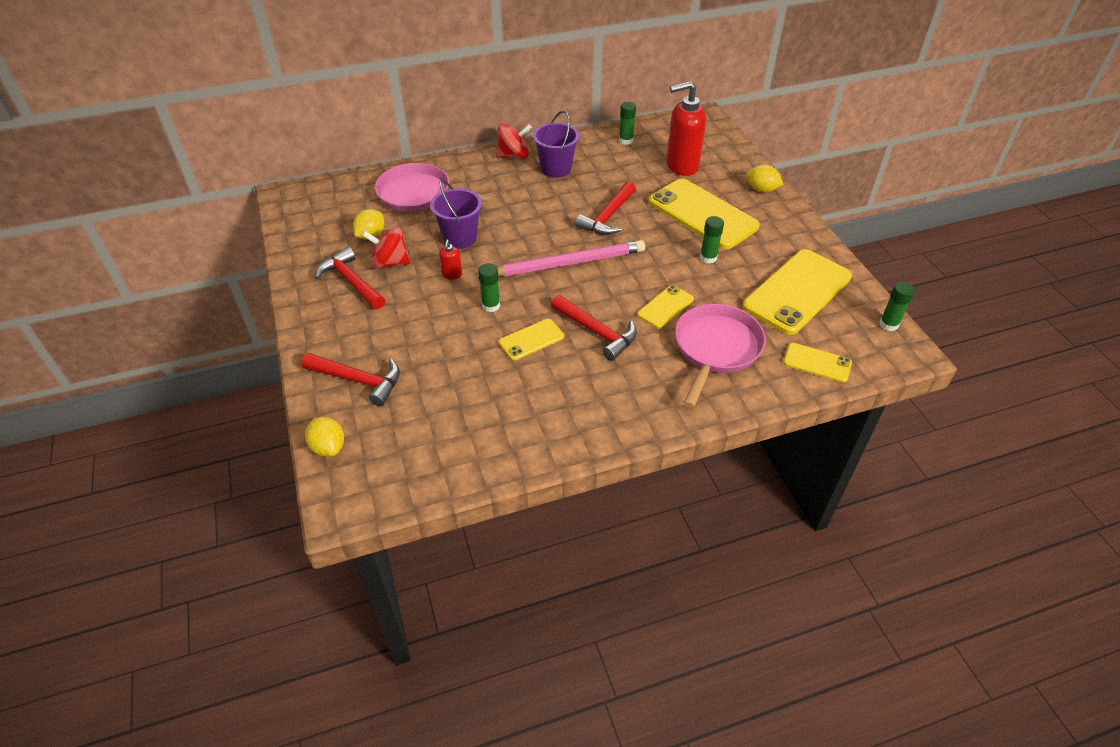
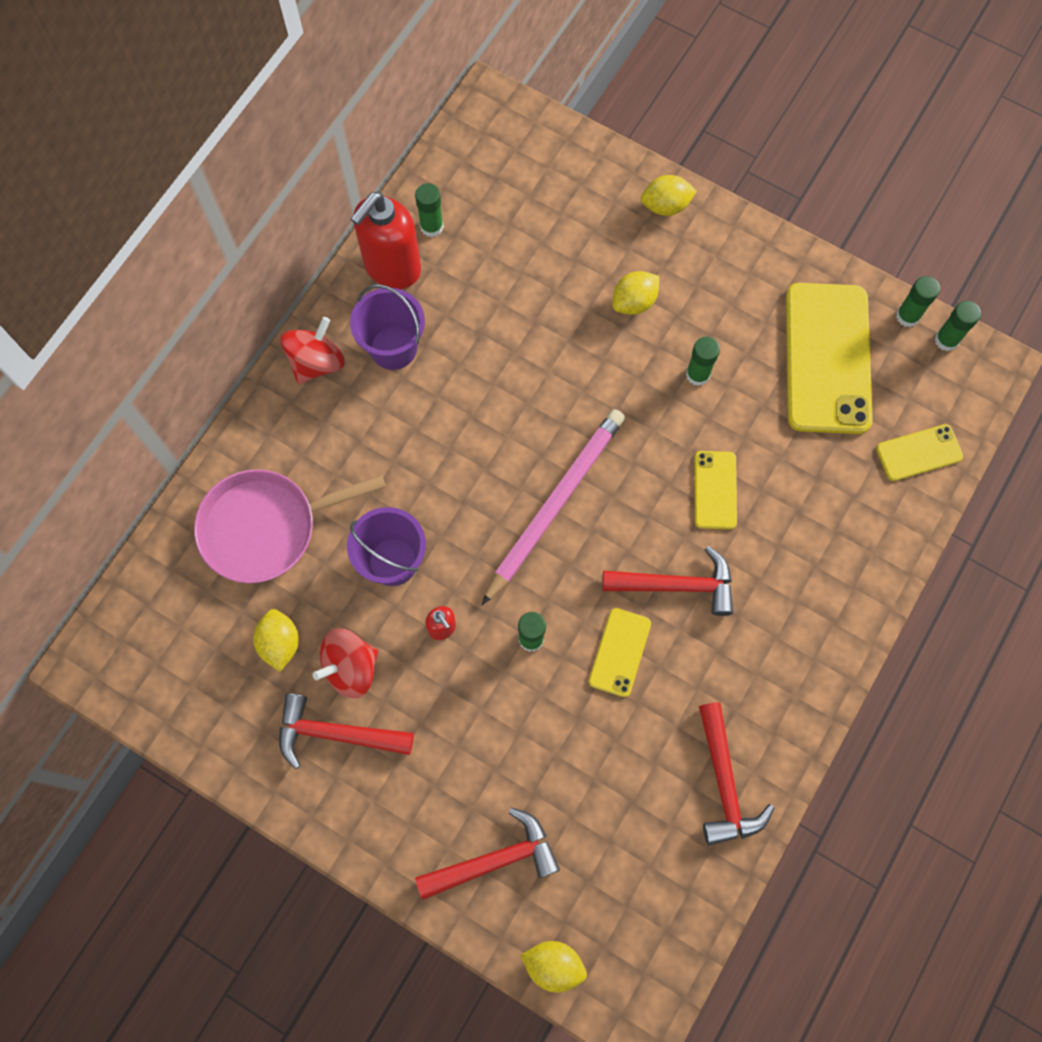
camera: 40 degrees left, 25 degrees up
(608, 217) = (532, 390): red hammer -> red hammer (724, 783)
(681, 166) = (540, 228): red soap dispenser -> red soap dispenser (392, 267)
(702, 214) = (634, 302): yellow phone -> yellow lemon
(716, 349) = (812, 512): pink pan -> none
(871, 301) = (907, 316): none -> green glue stick

